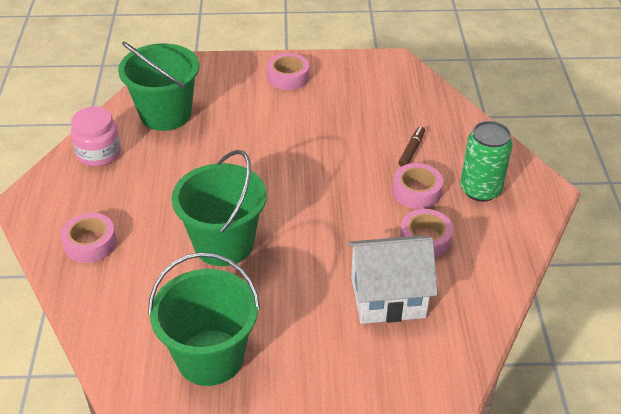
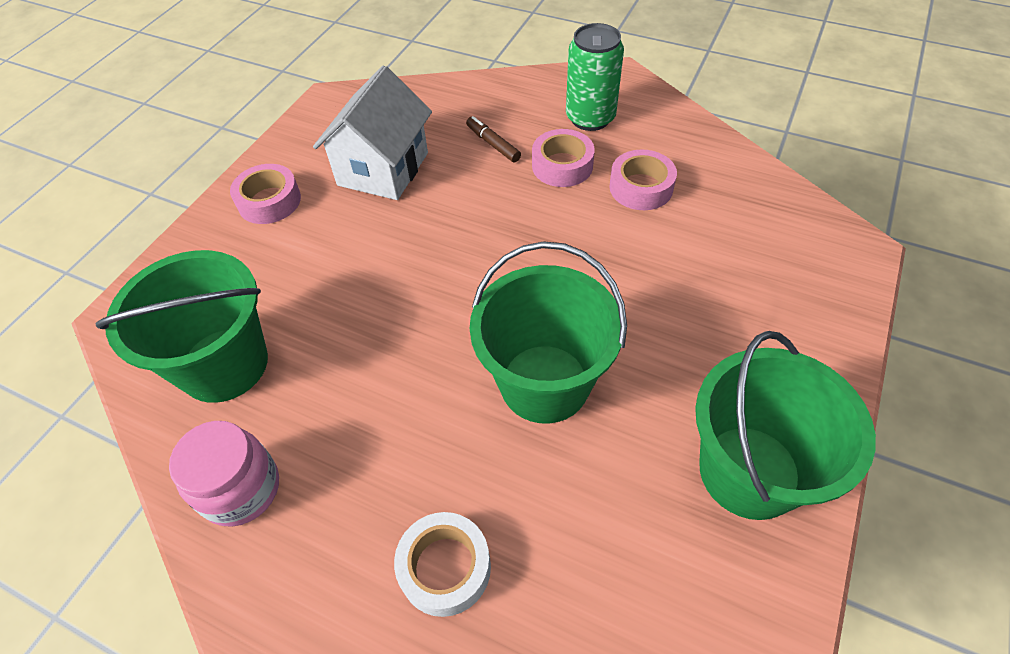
camera: 60 degrees left, 10 degrees up
(90, 243) = (445, 567): pink tape -> white tape
(388, 297) = (715, 252): white house -> white house (383, 169)

